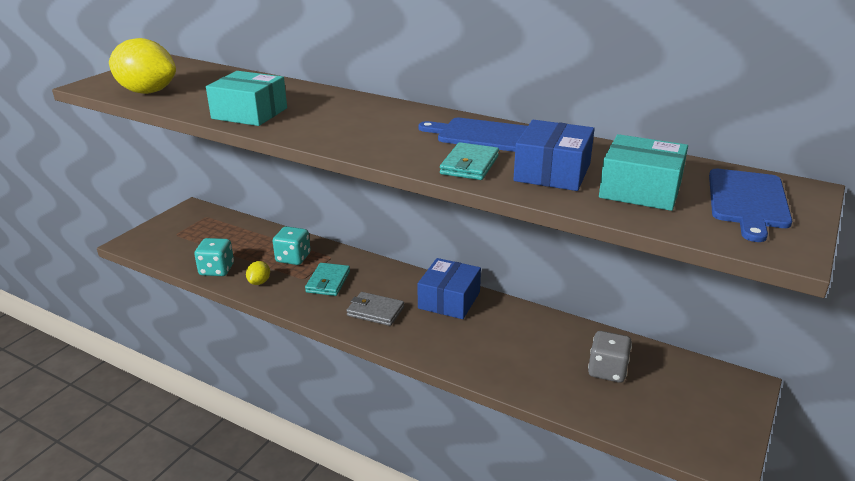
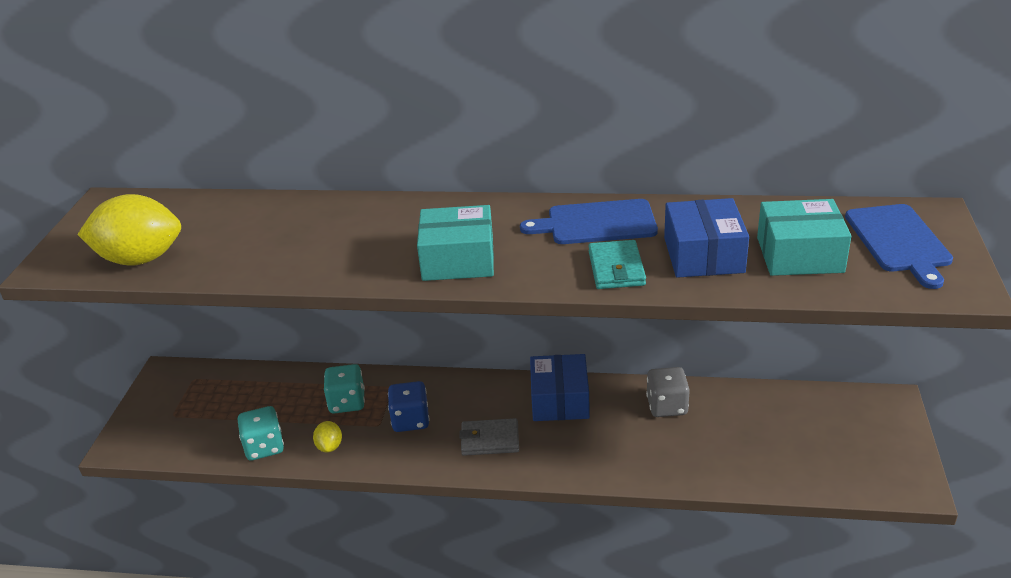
camera: 20 degrees left, 5 degrees up
(249, 113) = (307, 260): turquoise box -> turquoise box (458, 260)
(328, 282) = (410, 420): turquoise wallet -> blue dice
(607, 371) = (764, 429): grey dice -> grey dice (667, 406)

